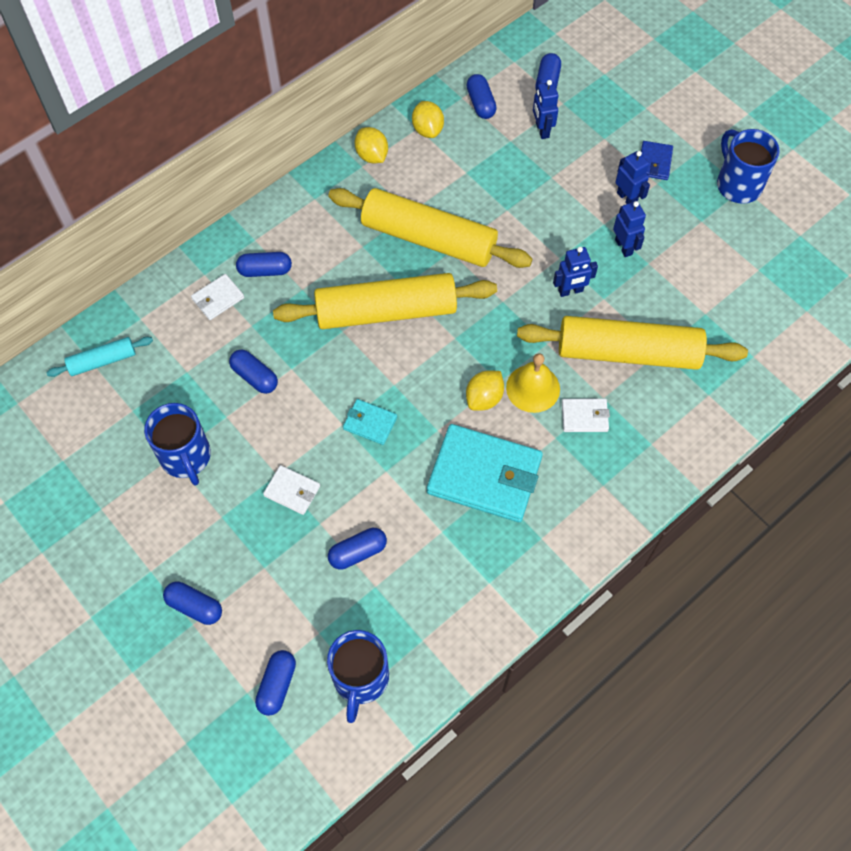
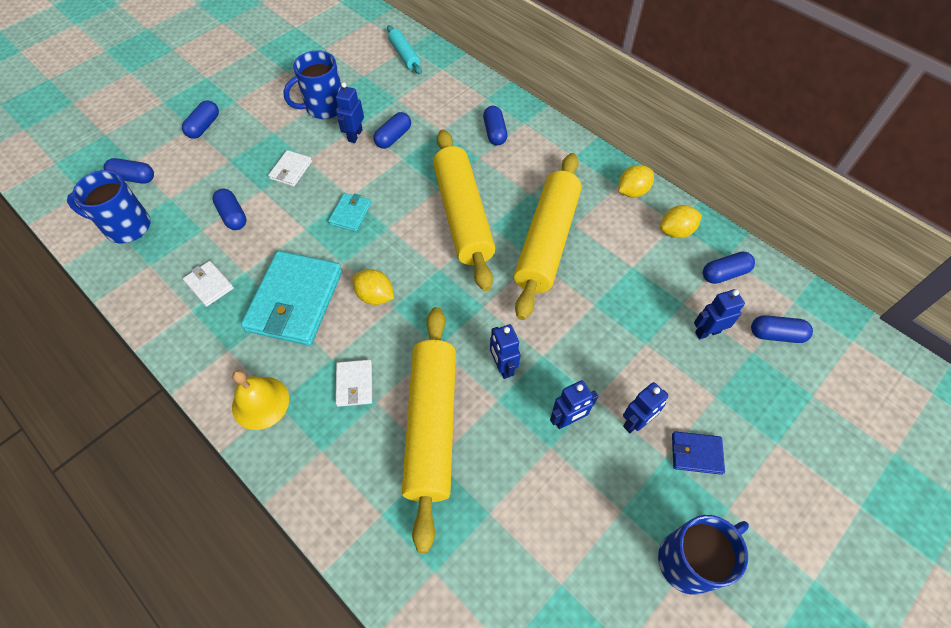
camera: 85 degrees right, 5 degrees down
(218, 298) = (464, 108): white wallet -> white wallet (209, 285)
(244, 420) = (355, 135): none -> blue robot
(533, 388) = (386, 336): yellow bell -> yellow bell (260, 402)

